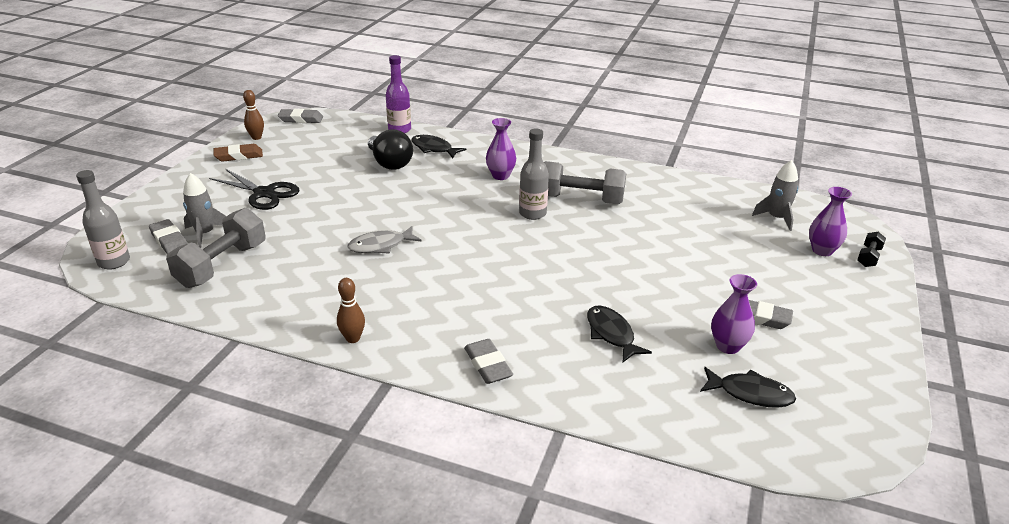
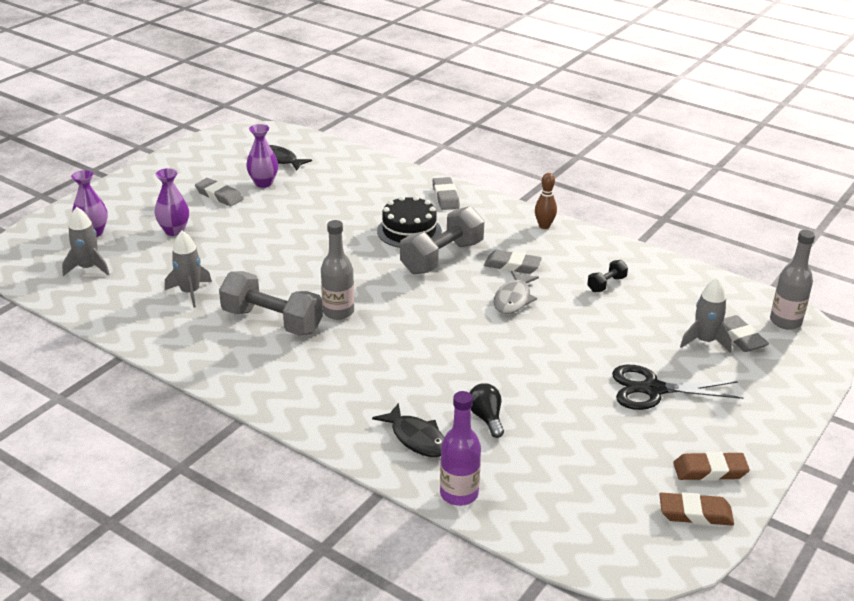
camera: 165 degrees left, 0 degrees up
(222, 265) = (672, 302): grey dumbbell -> grey dumbbell (442, 257)
(256, 137) = (695, 513): brown bowling pin -> brown eraser
(264, 193) = (653, 389): black scissors -> black scissors turned 45 degrees counterclockwise
(301, 119) = (629, 556): grey eraser -> grey eraser (512, 265)
(380, 245) = (513, 299): grey fish -> grey fish turned 120 degrees clockwise
(390, 163) = (486, 418): black light bulb -> black light bulb, size x0.60
(500, 176) = (346, 371): purple vase -> purple vase (174, 231)
(510, 304) = (409, 231): none -> black cake
(611, 334) = (342, 201): black fish -> none
(668, 211) = (190, 292): none -> grey rocket
(868, 257) = (61, 222): black dumbbell -> black dumbbell (606, 284)

